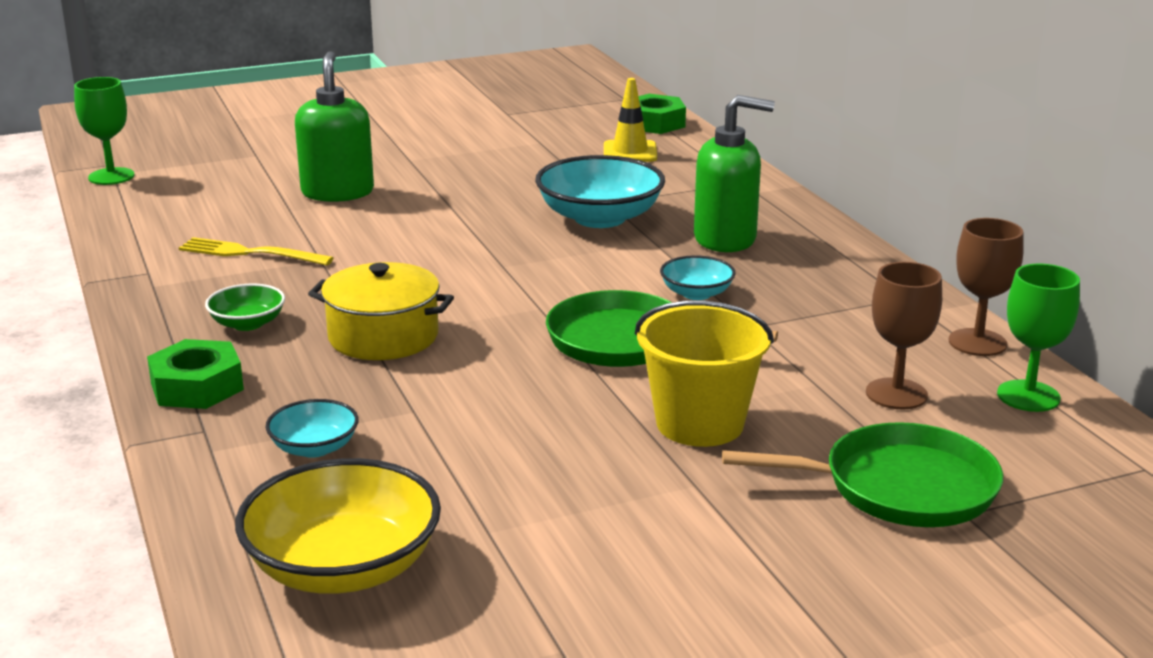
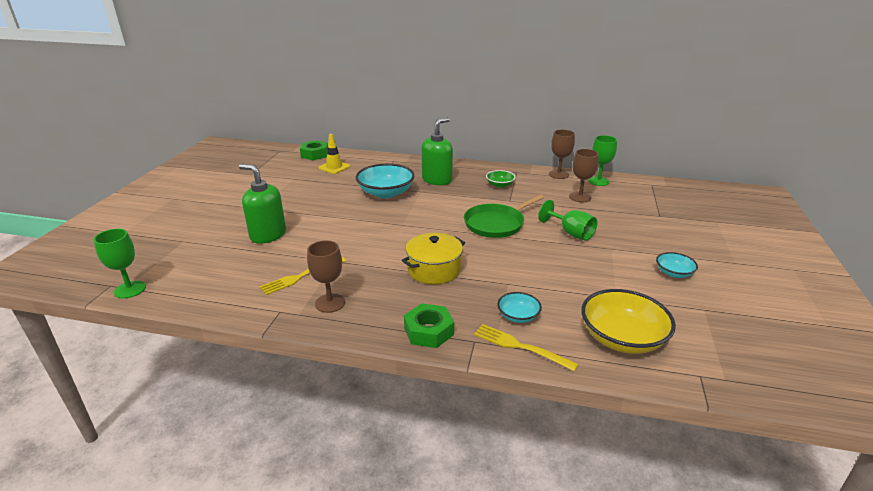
camera: 55 degrees left, 5 degrees up
(201, 295) = (330, 303): none -> brown goblet
(223, 472) = (519, 346): none -> yellow fork
(247, 323) = (379, 299): green bowl -> green bowl (500, 185)
(696, 293) = (473, 199): turquoise bowl -> turquoise bowl (673, 273)
(700, 424) = (571, 233): yellow bucket -> green goblet
(900, 487) = (638, 218): green pan -> none

